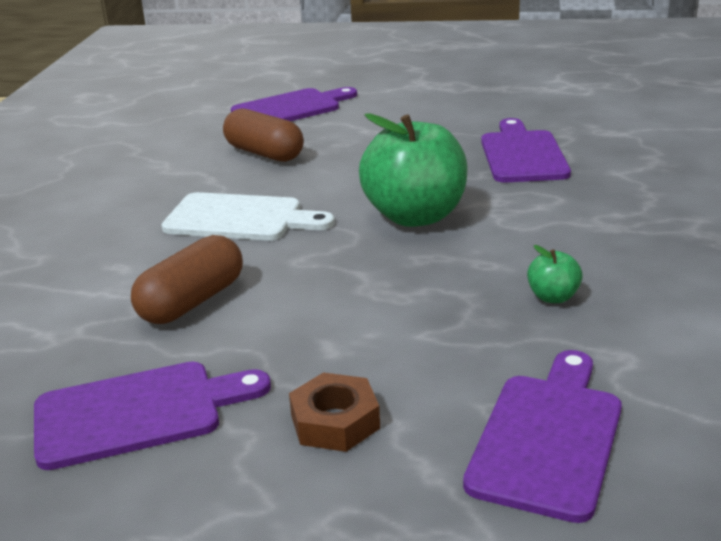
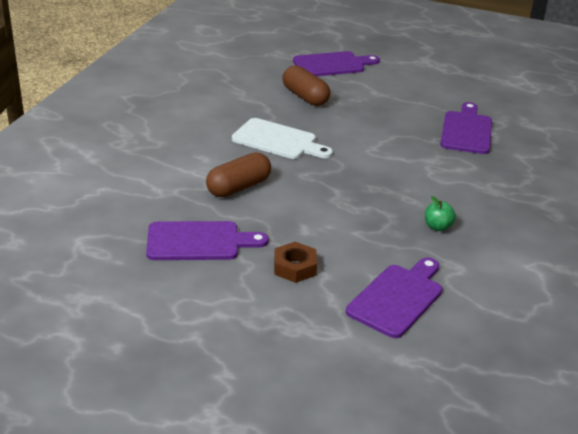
camera: 10 degrees right, 5 degrees up
(415, 216) = (381, 160): green apple -> none

